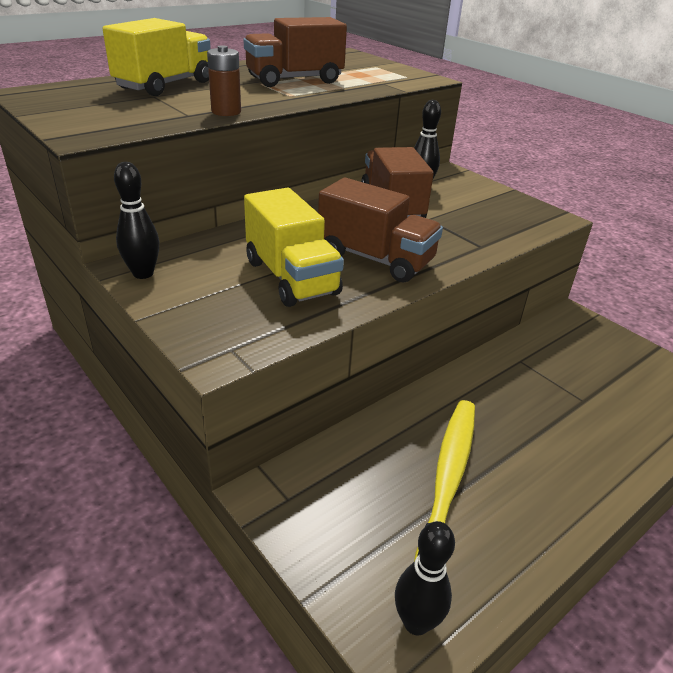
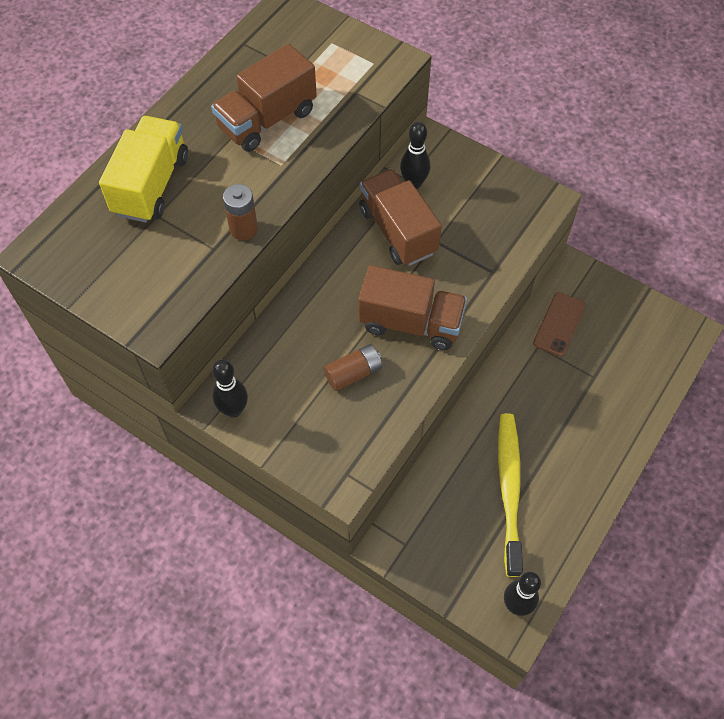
camera: 15 degrees left, 25 degrees up
(291, 277) = (353, 373): yellow truck -> brown battery
(548, 350) = (559, 324): none -> brown phone

